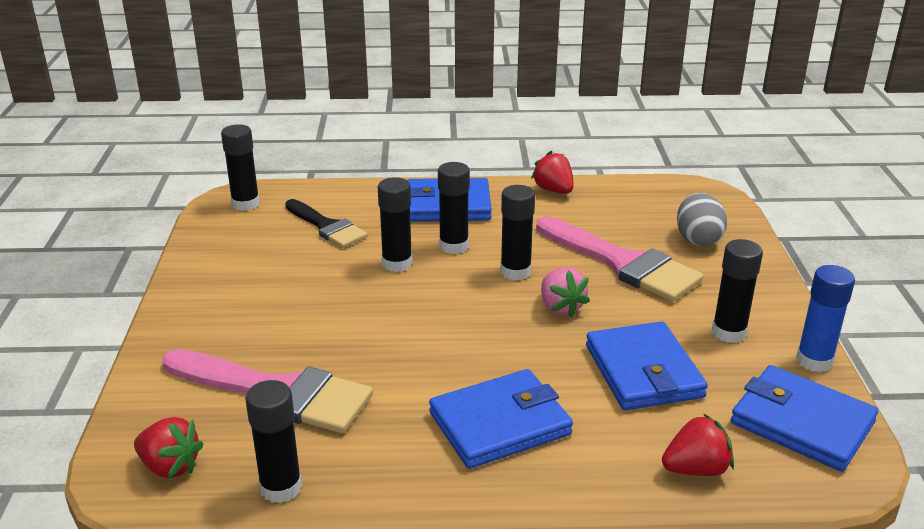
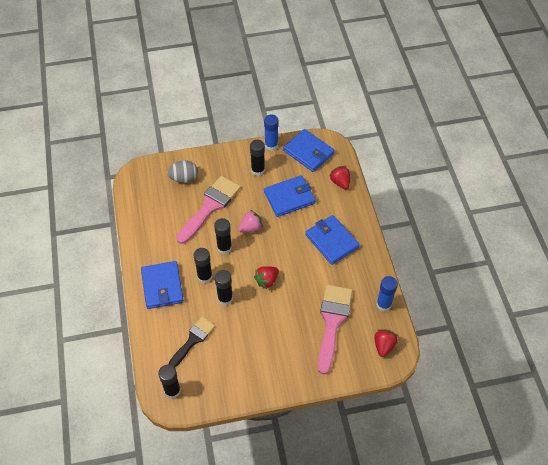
camera: 100 degrees left, 25 degrees up
(281, 488) = (383, 304): black glue stick -> blue glue stick
(554, 190) = (140, 239): red strawberry -> red strawberry (267, 280)
(802, 422) = (308, 152): blue wallet -> blue wallet turned 75 degrees counterclockwise

